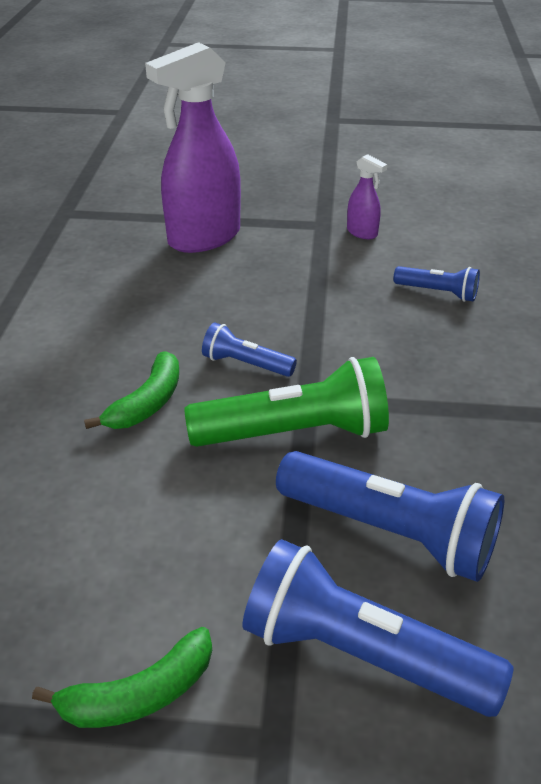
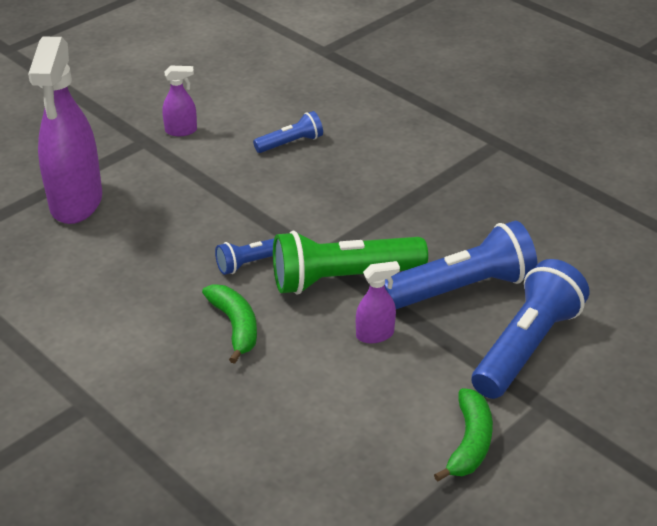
camera: 50 degrees left, 0 degrees up
(237, 505) = (375, 335): none -> purple spray bottle
(294, 433) = (343, 278): green flashlight -> green flashlight turned 135 degrees counterclockwise
(361, 653) = (526, 347): blue flashlight -> blue flashlight turned 150 degrees clockwise

